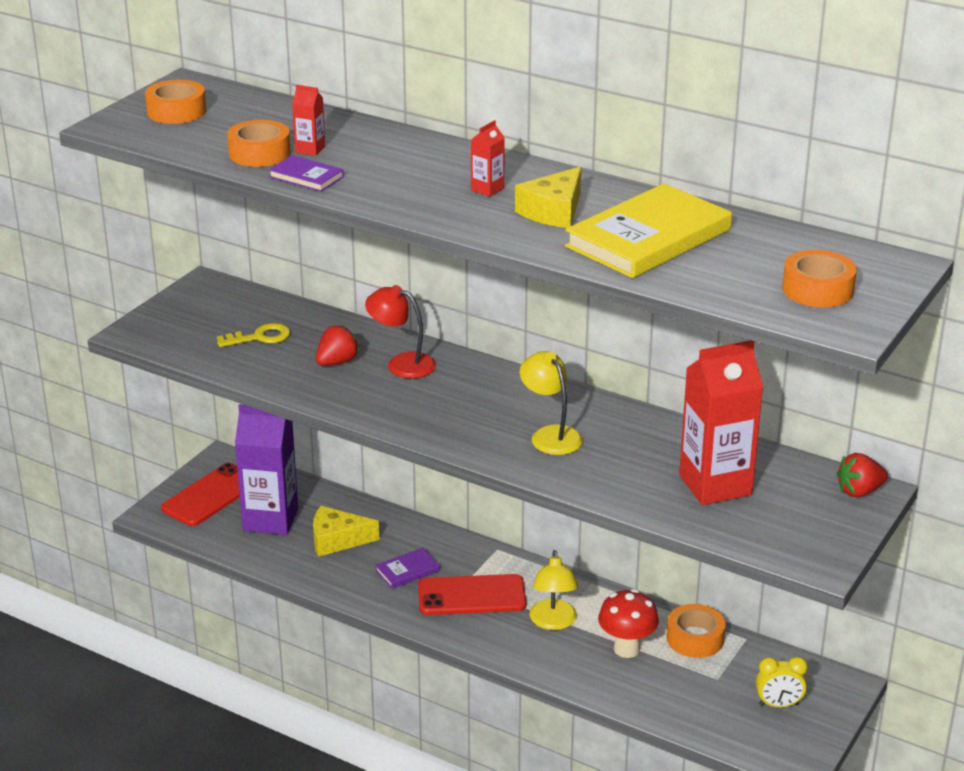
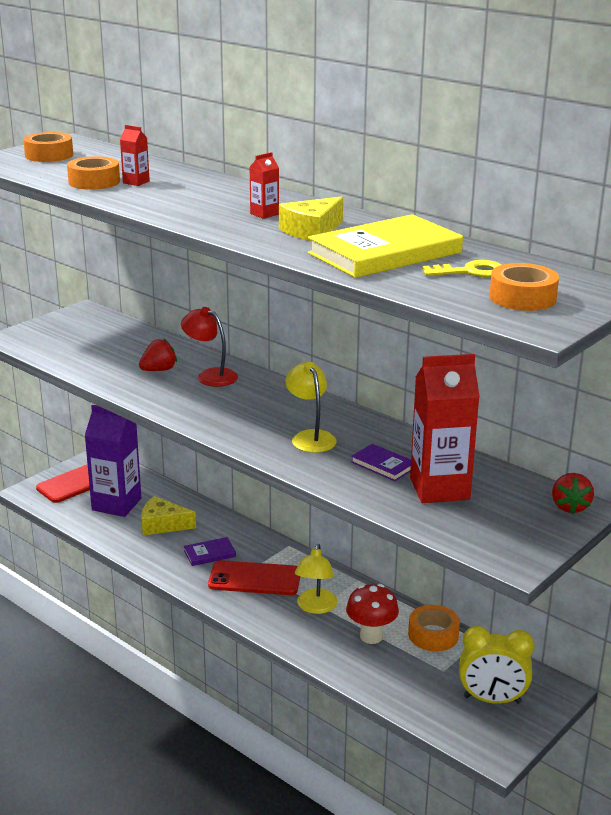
camera: 10 degrees right, 5 degrees down
(260, 337) = (107, 348): yellow key -> yellow key (470, 272)
(306, 177) = (120, 197): purple book -> purple book (383, 465)
(778, 705) = (492, 700): yellow clock -> yellow clock, size x1.60
(859, 491) = (570, 507): red strawberry -> red strawberry turned 75 degrees counterclockwise

